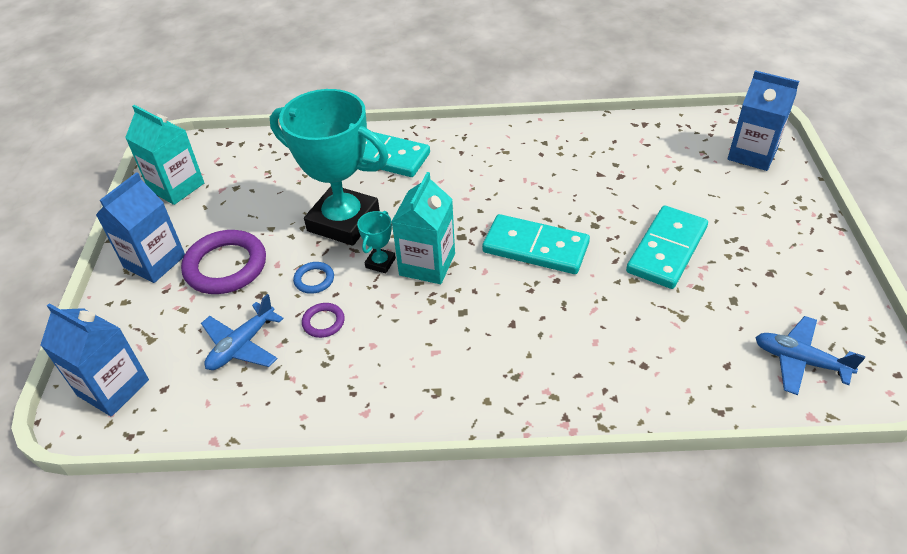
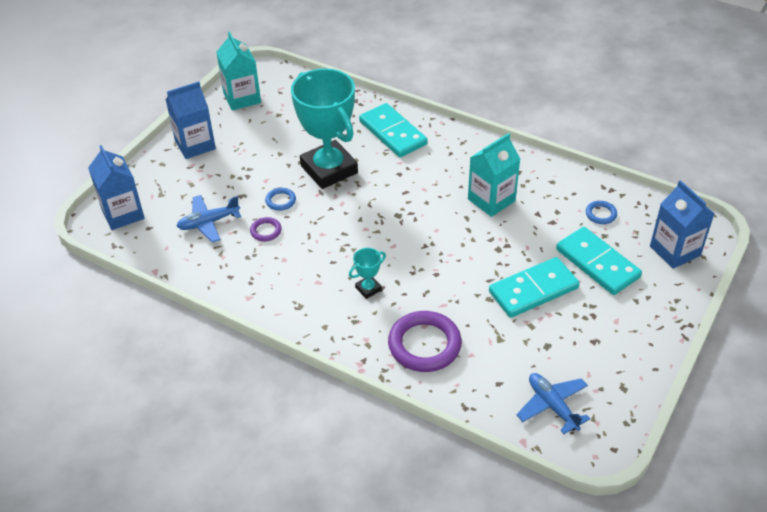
camera: 30 degrees right, 0 degrees up
(226, 266) = (234, 167): purple ring -> purple ring (424, 345)
(380, 263) = (330, 209): turquoise trophy -> turquoise trophy (368, 289)
(427, 264) = (359, 223): turquoise carton -> turquoise carton (491, 200)
(535, 248) = (441, 246): turquoise domino -> turquoise domino (597, 263)
(657, 149) = (601, 214): none -> blue ring

